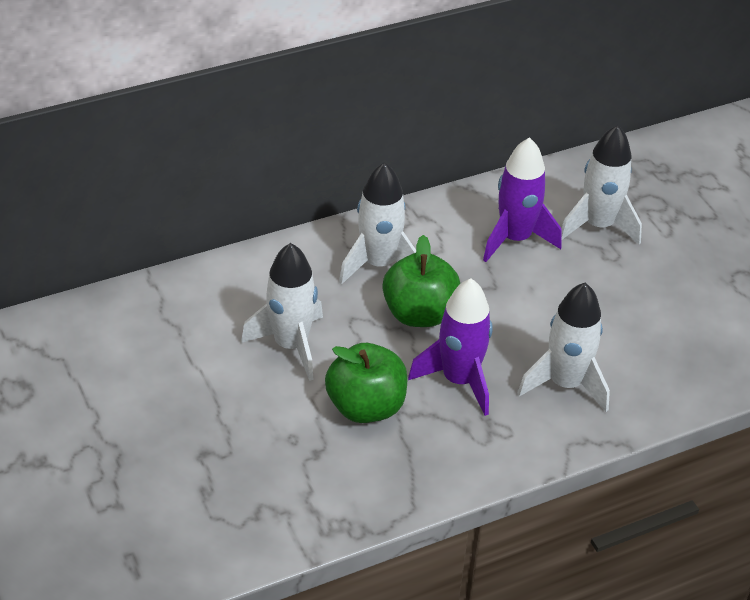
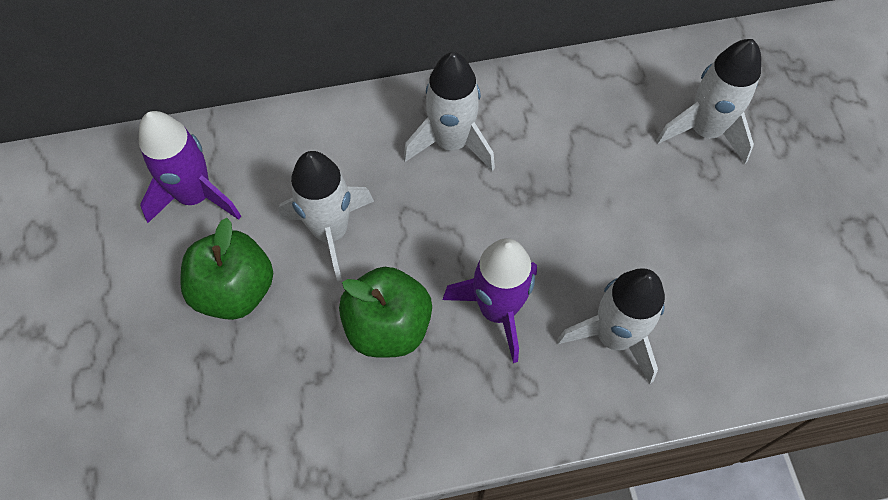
camera: 15 degrees right, 20 degrees up
(419, 314) = (477, 215): green apple -> green apple (235, 290)
(515, 239) = (608, 133): purple rocket -> purple rocket (195, 196)

